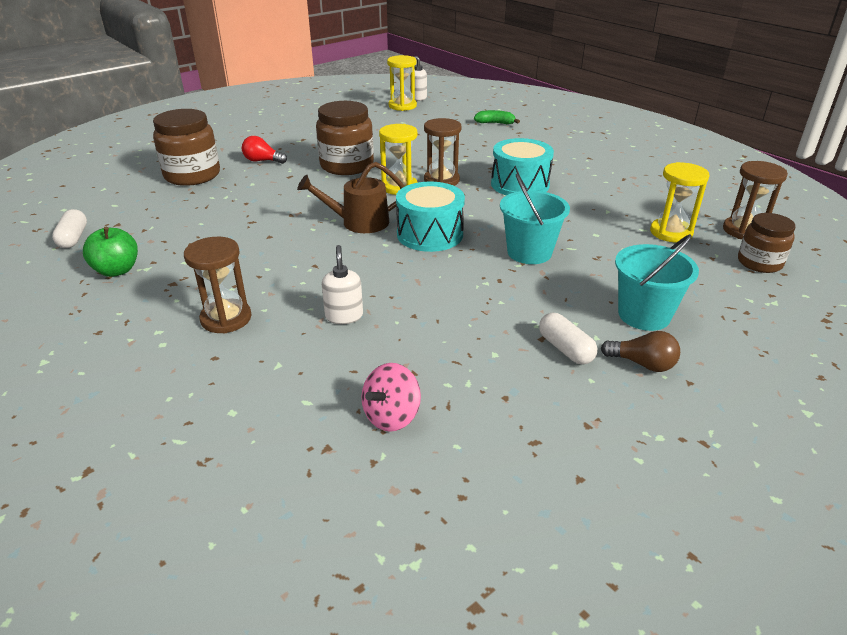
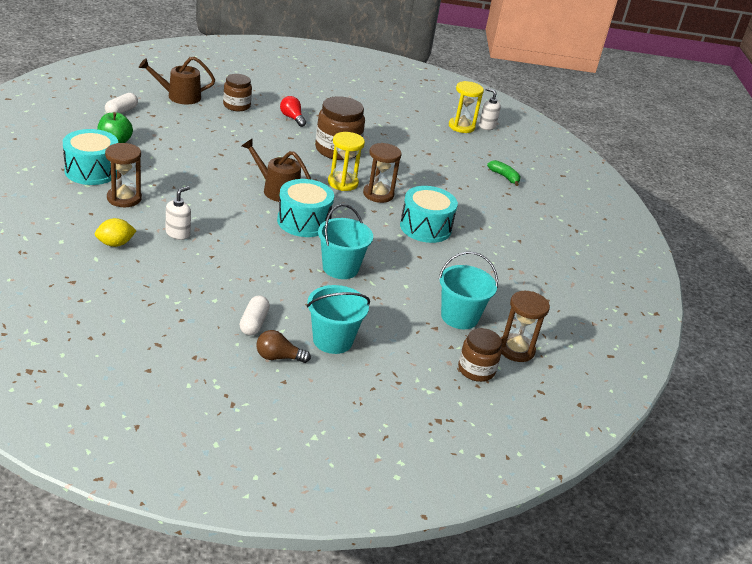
camera: 35 degrees right, 0 degrees up
(118, 194) = (179, 96): none -> brown watering can
(138, 313) = (92, 171): none -> turquoise drum
(192, 175) = (236, 106): brown jar -> brown jar, size x0.62
(300, 370) = (115, 244): none -> yellow lemon
(391, 416) = (119, 289): pink spinning top -> none
(642, 364) = (278, 357): brown light bulb -> brown light bulb turned 120 degrees clockwise
(671, 232) = (459, 317): yellow hourglass -> turquoise bucket

